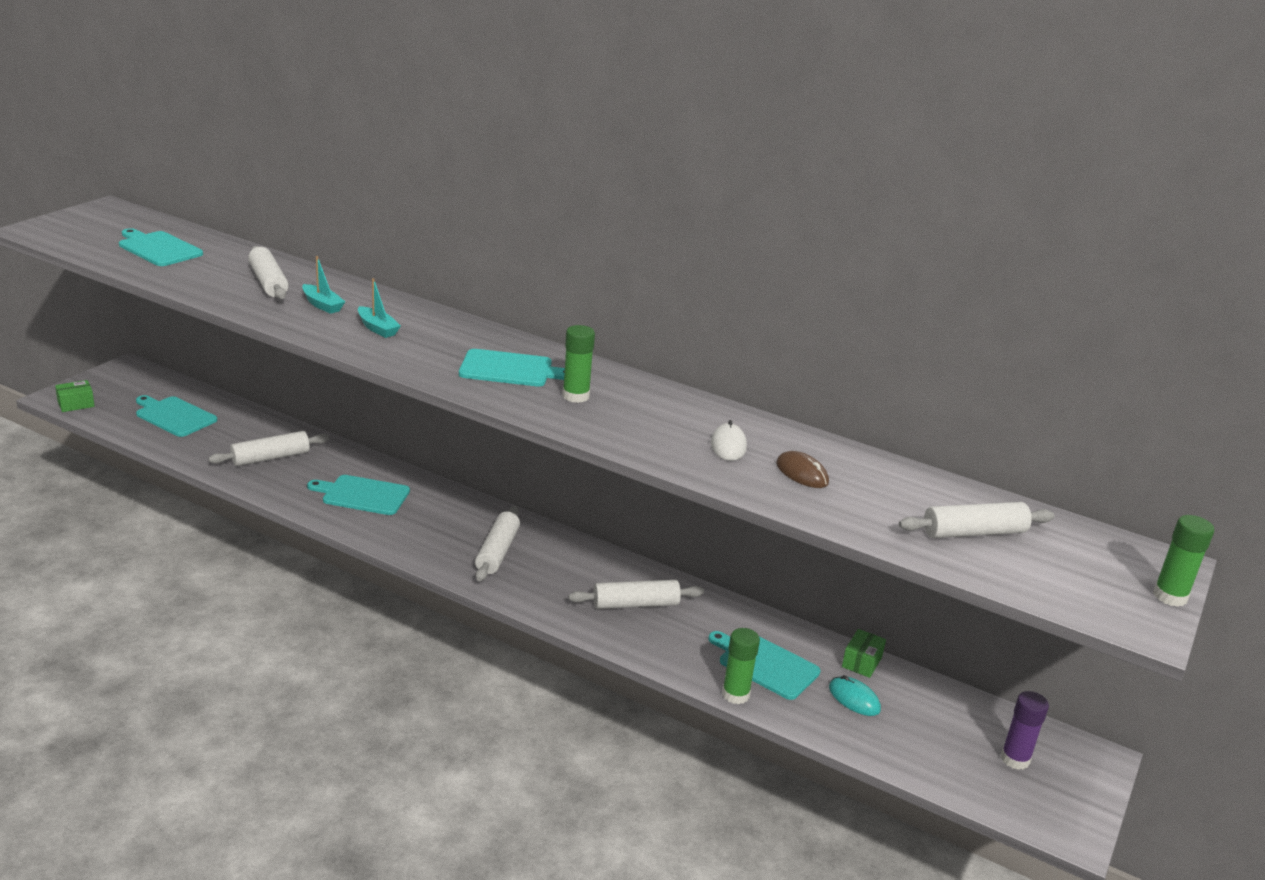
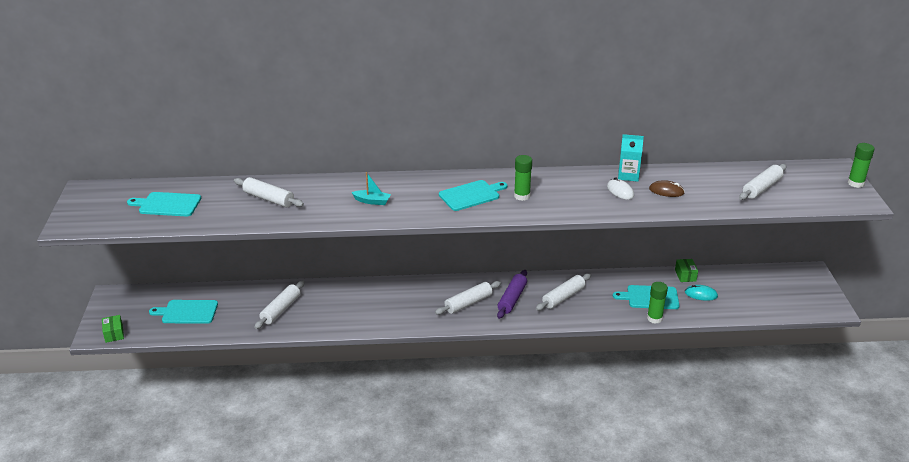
camera: 30 degrees left, 5 degrees up
(76, 404) = (114, 334): green box -> green box turned 45 degrees counterclockwise
(322, 305) = (321, 200): turquoise boat -> none
(362, 495) = (360, 306): turquoise cutting board -> none
(497, 552) = (468, 303): white rolling pin -> white rolling pin turned 75 degrees clockwise
(561, 573) = (512, 299): none -> purple rolling pin
(772, 433) = (628, 175): none -> turquoise carton
(1015, 759) = (785, 288): purple glue stick -> none

